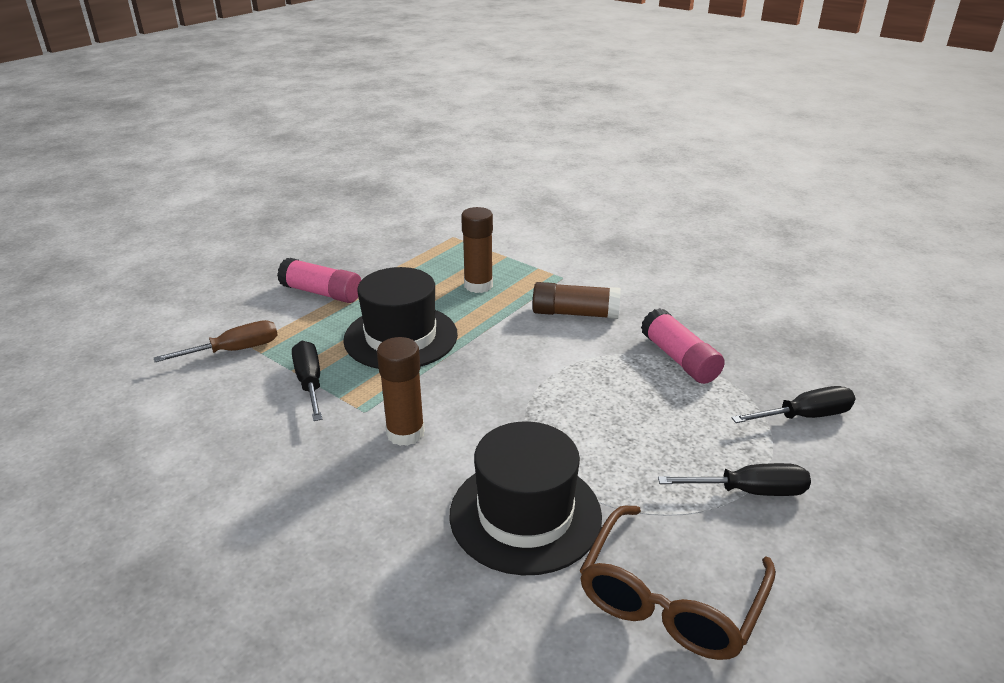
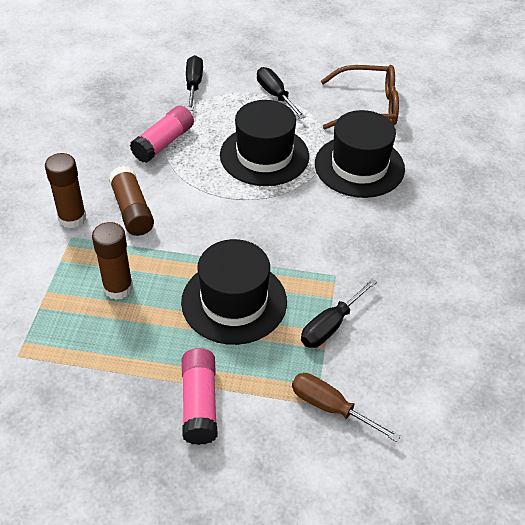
camera: 120 degrees left, 15 degrees up
(405, 433) = (339, 243): brown glue stick -> brown glue stick (72, 218)
(608, 429) = (264, 155): none -> black hat
(804, 416) = (193, 85): black screwdriver -> black screwdriver turned 45 degrees clockwise

